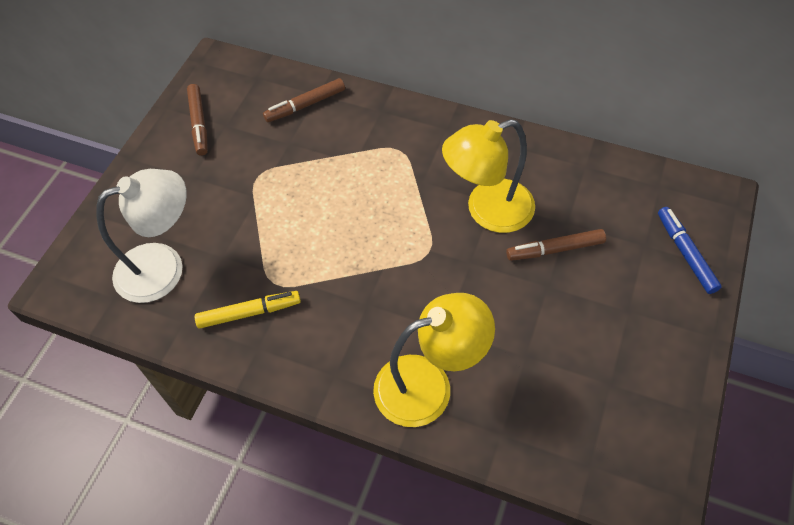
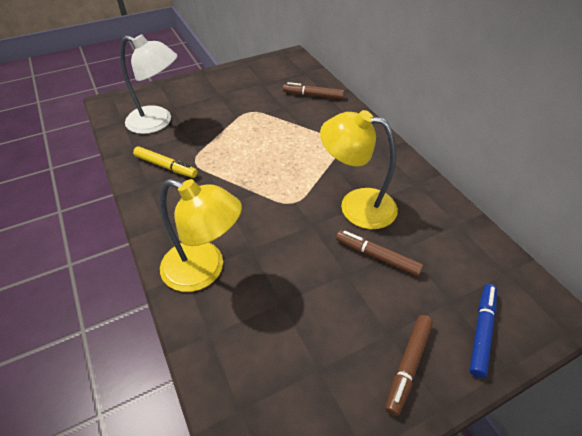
camera: 40 degrees right, 10 degrees down
(199, 124) = (251, 76): brown marker -> brown marker (408, 365)

